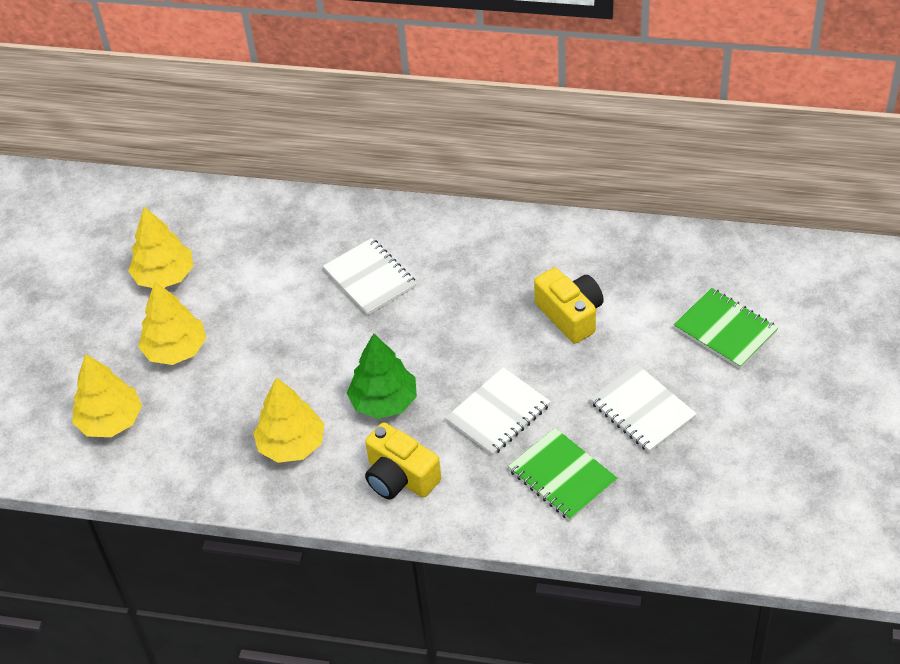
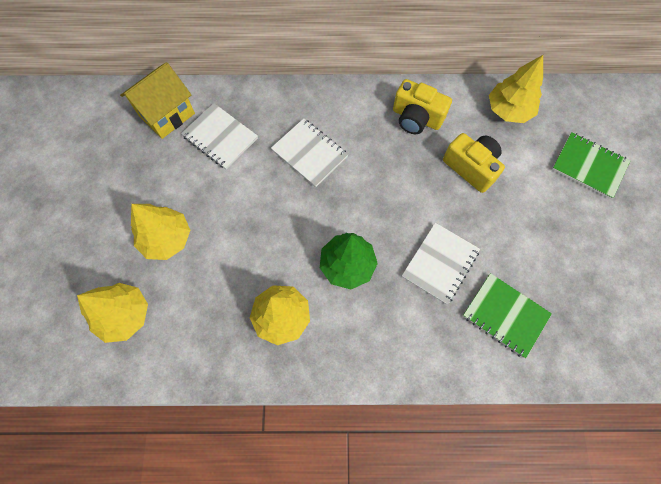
camera: 15 degrees left, 20 degrees up
(165, 276) = (144, 171): yellow tree -> yellow tree (509, 110)
(205, 218) = (167, 115): none -> yellow house
(400, 477) = (377, 335): yellow camera -> yellow camera (416, 118)
(642, 410) = (549, 245): white notebook -> white notebook (220, 137)

